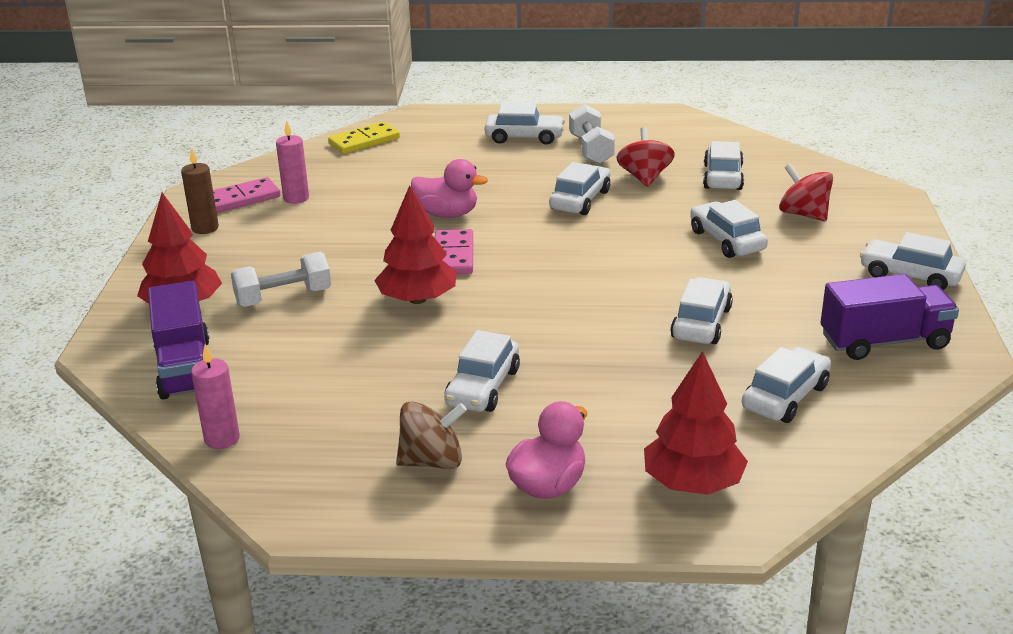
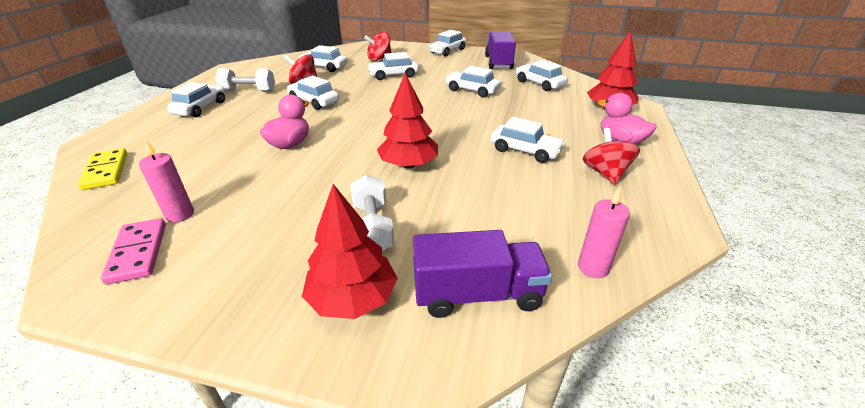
camera: 80 degrees left, 5 degrees up
(205, 228) = (181, 282): brown candle -> none
(432, 461) = (605, 173): brown spinning top -> red spinning top
(453, 256) = (355, 147): pink domino -> none

